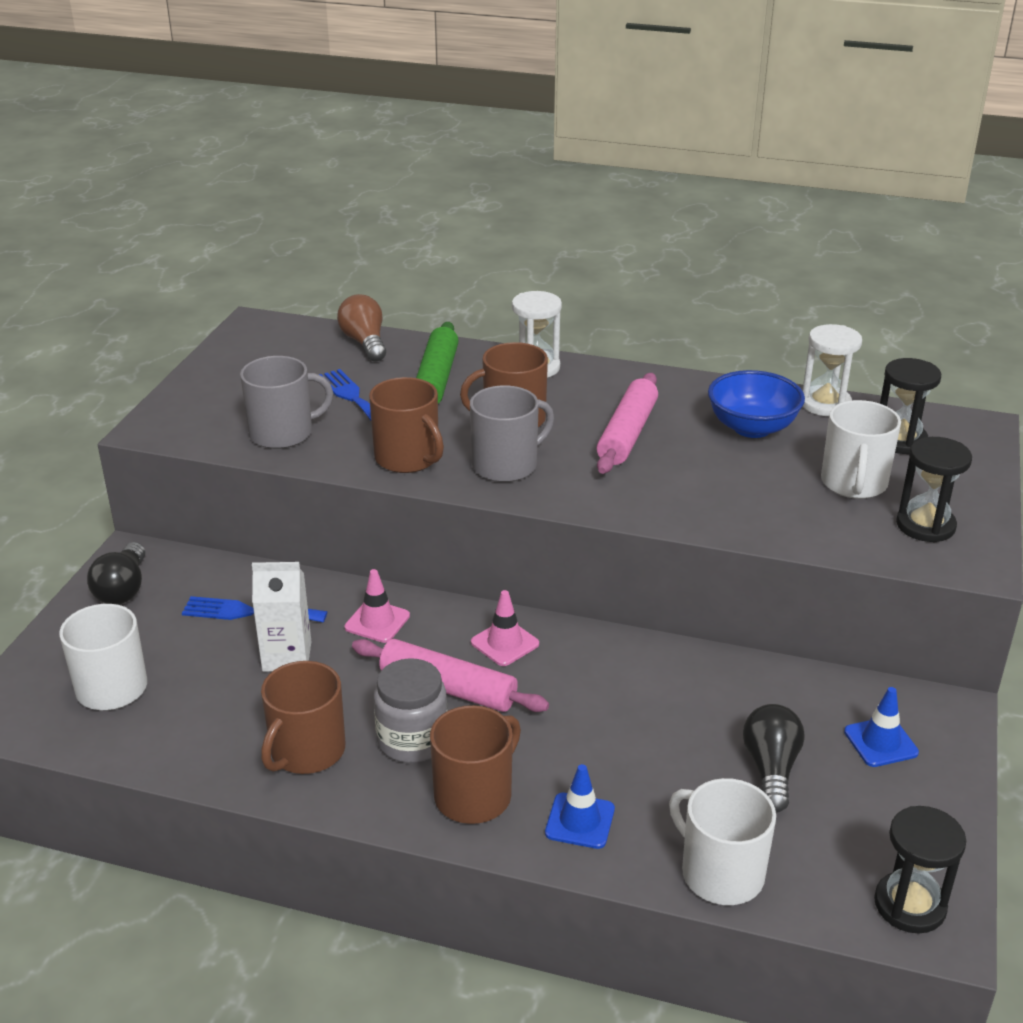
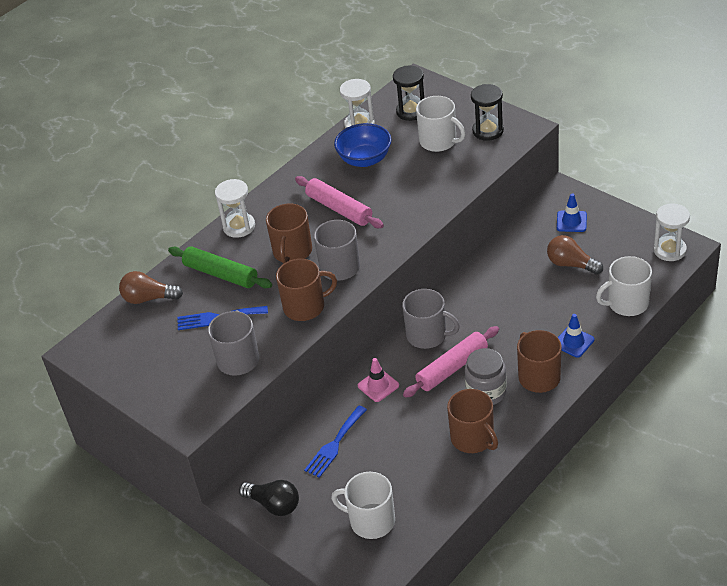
camera: 60 degrees left, 10 degrees up
(287, 656) = (387, 433): white carton -> none
(505, 643) = (427, 335): pink traffic cone -> grey mug
(771, 769) = (571, 264): black light bulb -> brown light bulb
(909, 905) = (669, 250): black hourglass -> white hourglass

